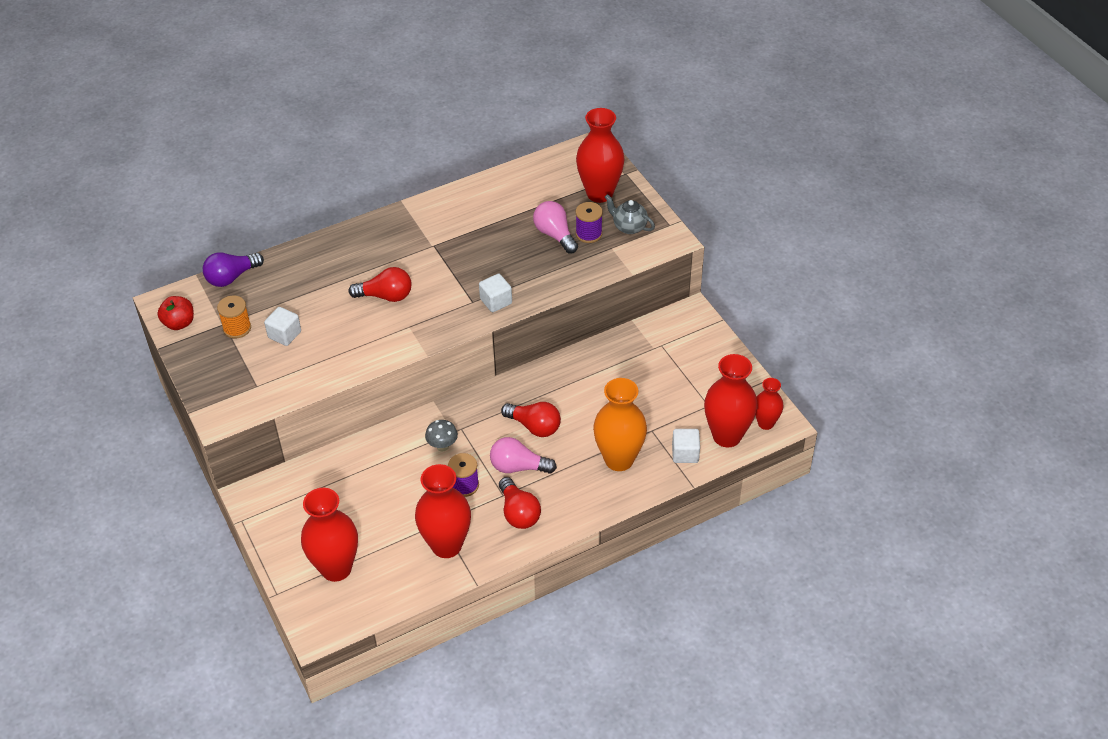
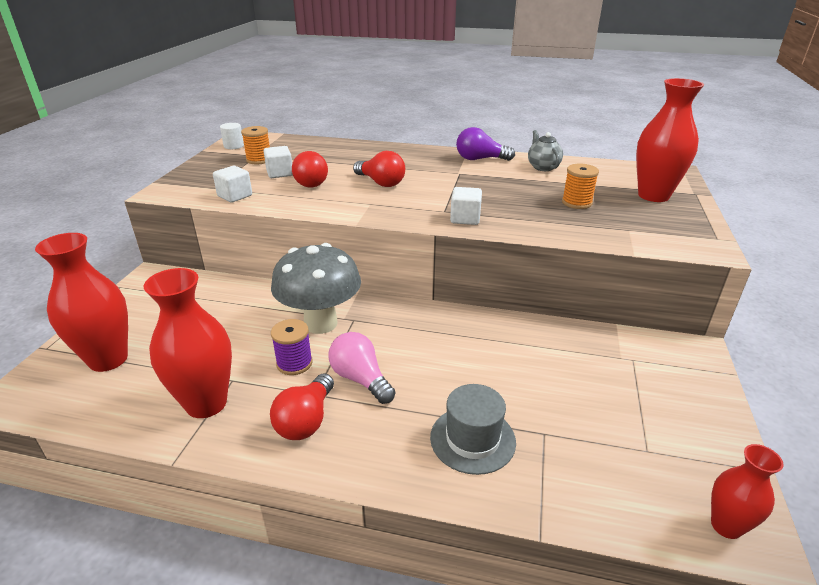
camera: 40 degrees right, 15 degrees down
(179, 323) = (234, 146): red apple -> white cylinder
(231, 277) = (300, 140): purple light bulb -> purple light bulb (480, 159)
(442, 446) = (320, 323): grey mushroom -> grey mushroom, size x2.30
(534, 426) = (419, 355): red light bulb -> red light bulb (309, 182)
(555, 235) = (576, 203): pink light bulb -> orange spool
(588, 234) = (613, 213): purple spool -> none
(619, 459) = (472, 439): orange vase -> grey hat
(629, 227) = (664, 224): grey teapot -> grey teapot (543, 167)
(685, 453) = (565, 487): white cube -> white cube (235, 196)
(727, 436) = (647, 504): red vase -> none

